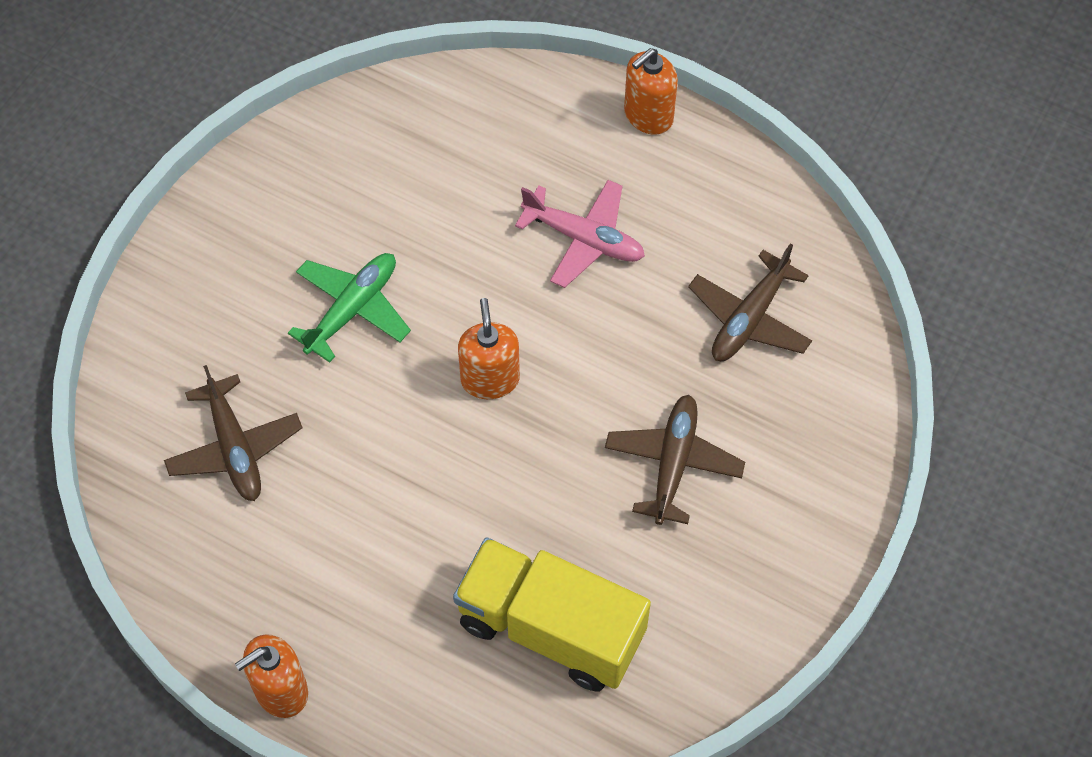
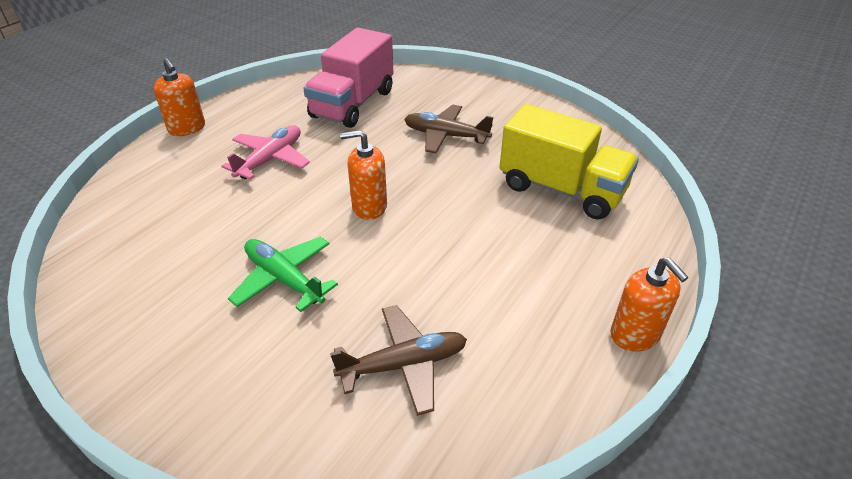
camera: 85 degrees left, 20 degrees down
(551, 628) = (561, 189): yellow truck -> yellow truck turned 90 degrees counterclockwise
(749, 318) = (353, 104): brown plane -> pink truck

